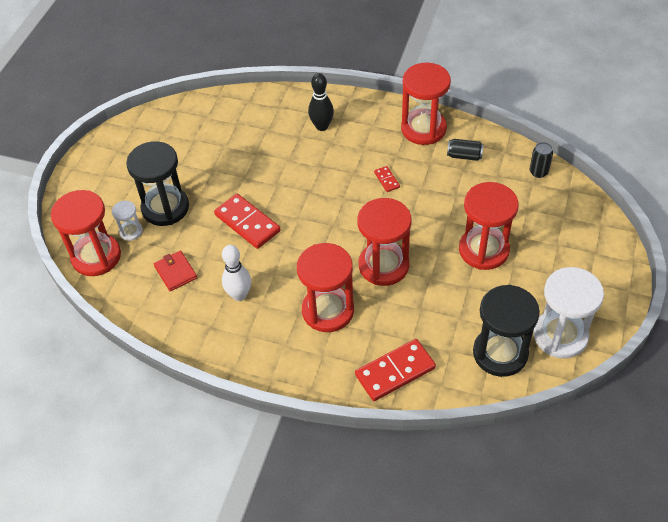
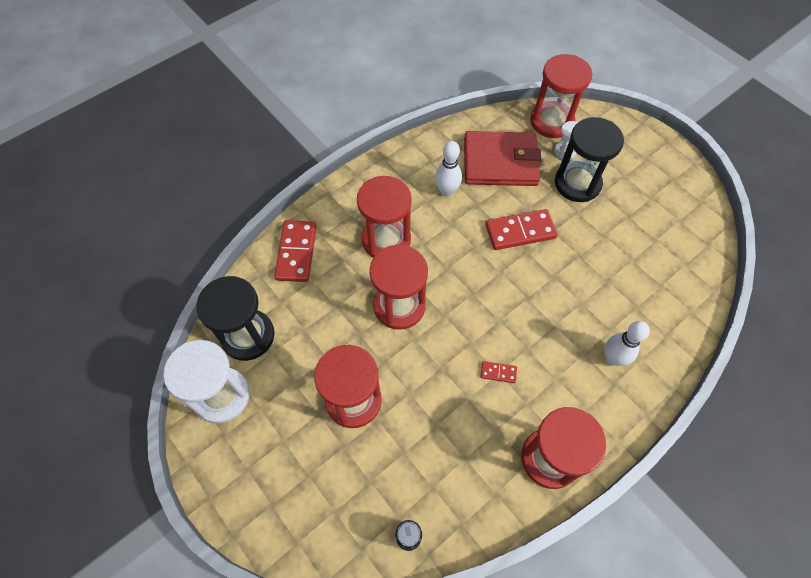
camera: 120 degrees right, 10 degrees up
(175, 272) = (500, 162): red wallet -> red wallet, size x2.13
(322, 126) = (613, 358): black bowling pin -> white bowling pin
(464, 156) = (483, 473): black can -> none

